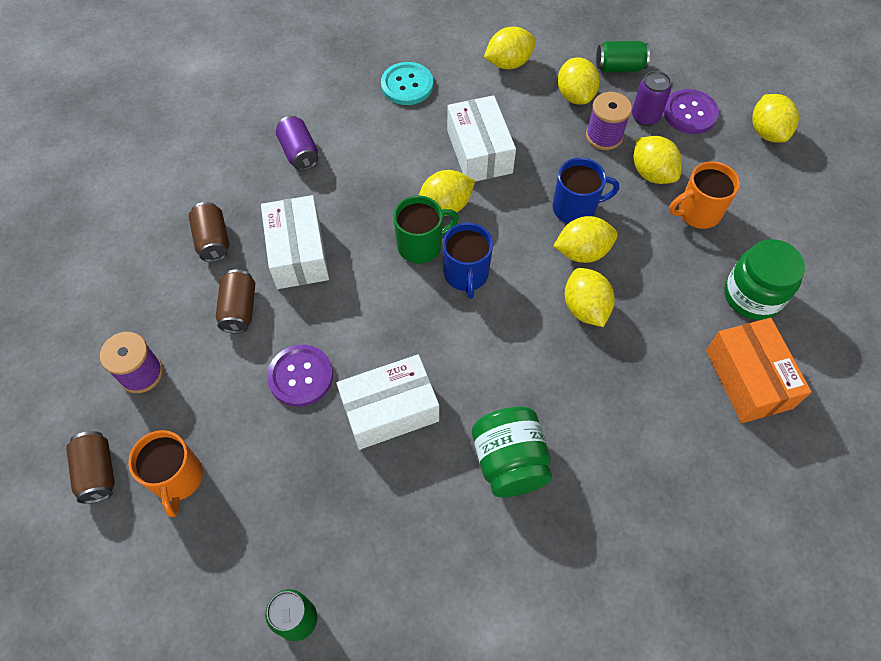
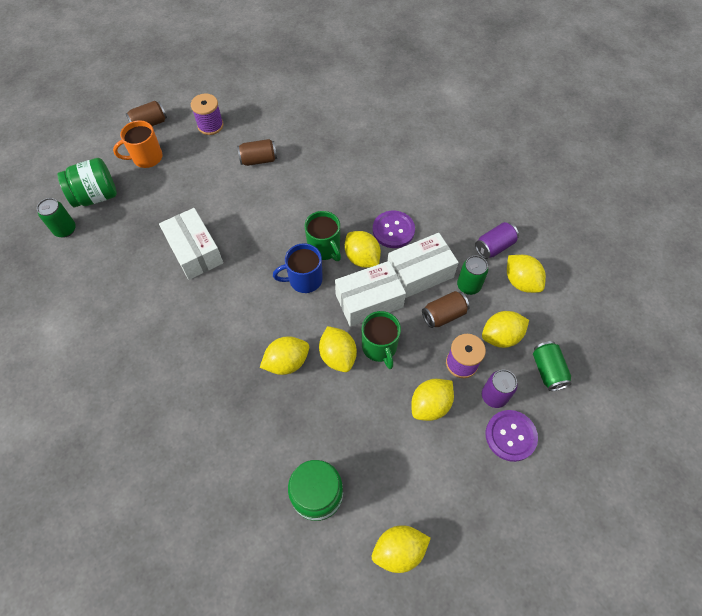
camera: 80 degrees right, 0 degrees up
(213, 241) = (307, 135): brown can -> brown can (443, 315)
(298, 253) = (306, 180): white box -> white box (369, 301)
(299, 153) = (389, 164): purple can -> purple can (494, 246)
(300, 376) = (215, 200): purple button -> purple button (393, 230)
(407, 85) = (473, 215): turquoise button -> none
(505, 110) = (468, 286): none -> green can
(509, 462) = (161, 325): green jar -> green jar (96, 196)
(575, 208) = (379, 347): blue mug -> green mug
(697, 212) = (396, 445): orange mug -> none
(748, 379) = (237, 490): orange box -> none
(767, 132) = (508, 511): yellow lemon -> yellow lemon (399, 550)

